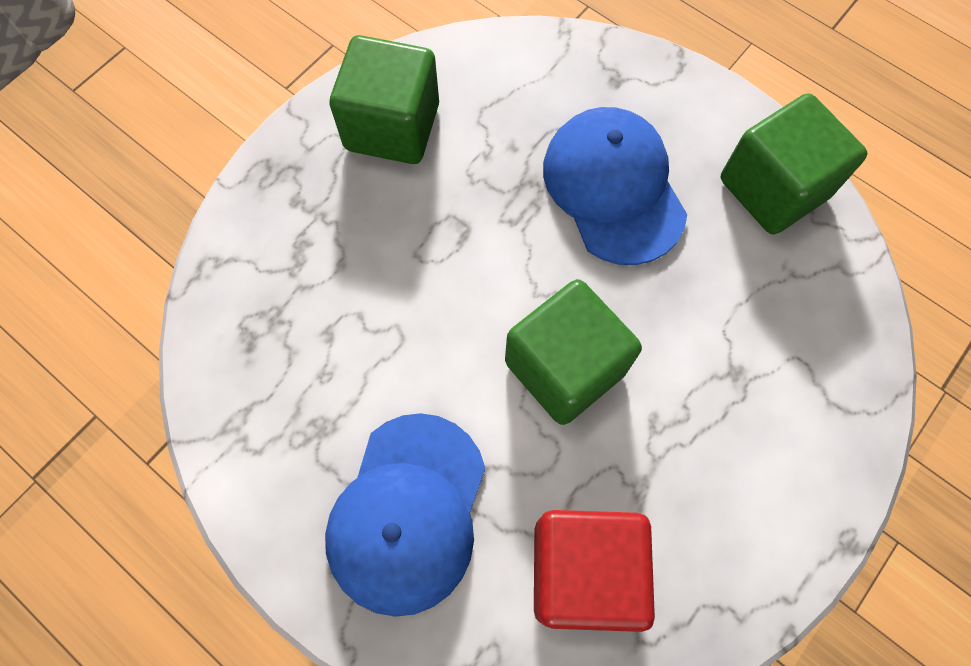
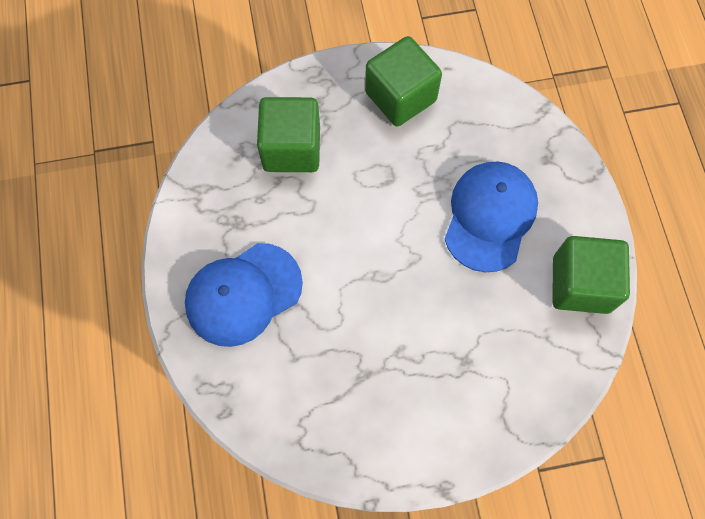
camera: 40 degrees right, 0 degrees up
(564, 367) = (379, 287): green cube -> green cube (291, 148)
(583, 571) = (301, 388): red cube -> none

